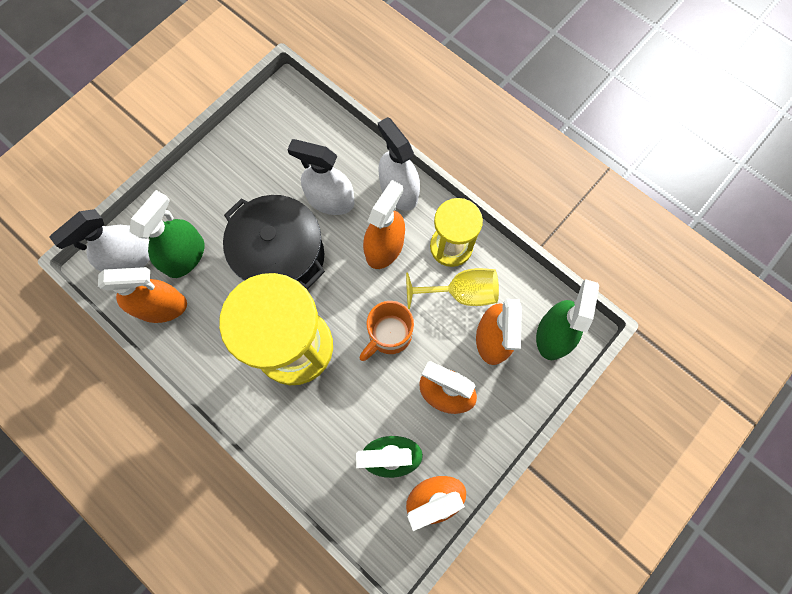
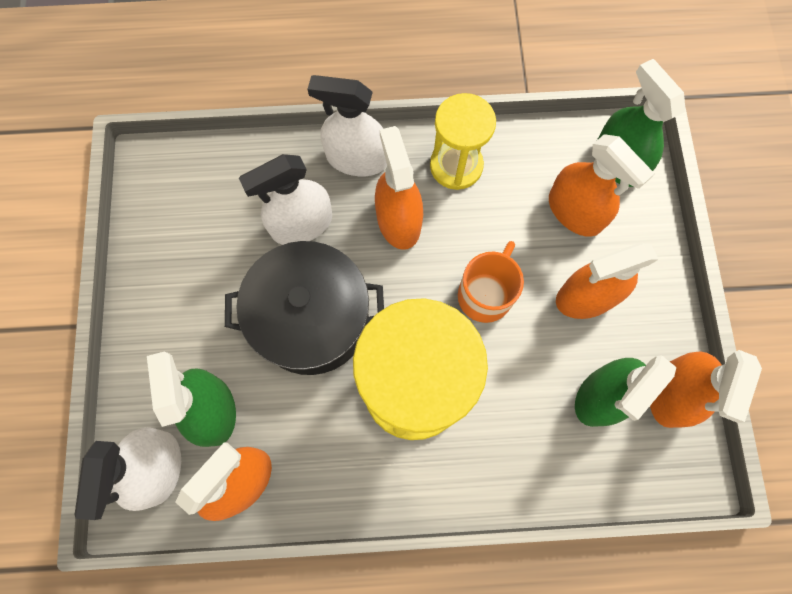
camera: 45 degrees left, 0 degrees up
(389, 335) = (485, 294): orange mug -> orange mug turned 150 degrees counterclockwise
(460, 293) = (507, 198): yellow goblet -> none

